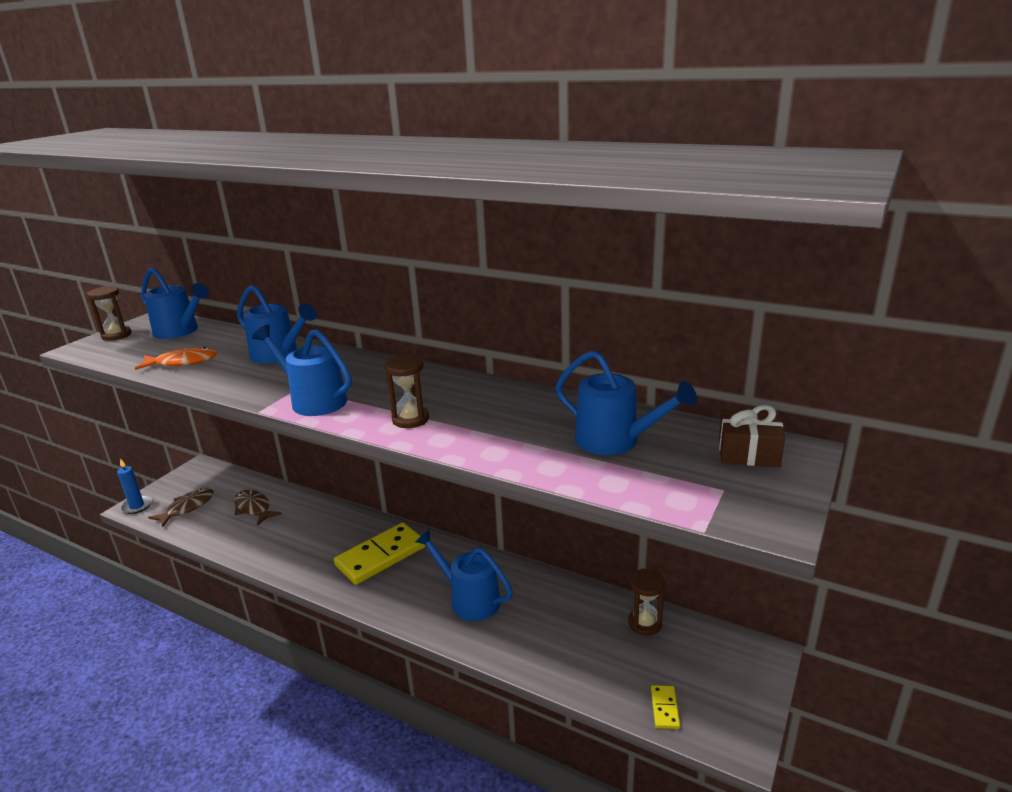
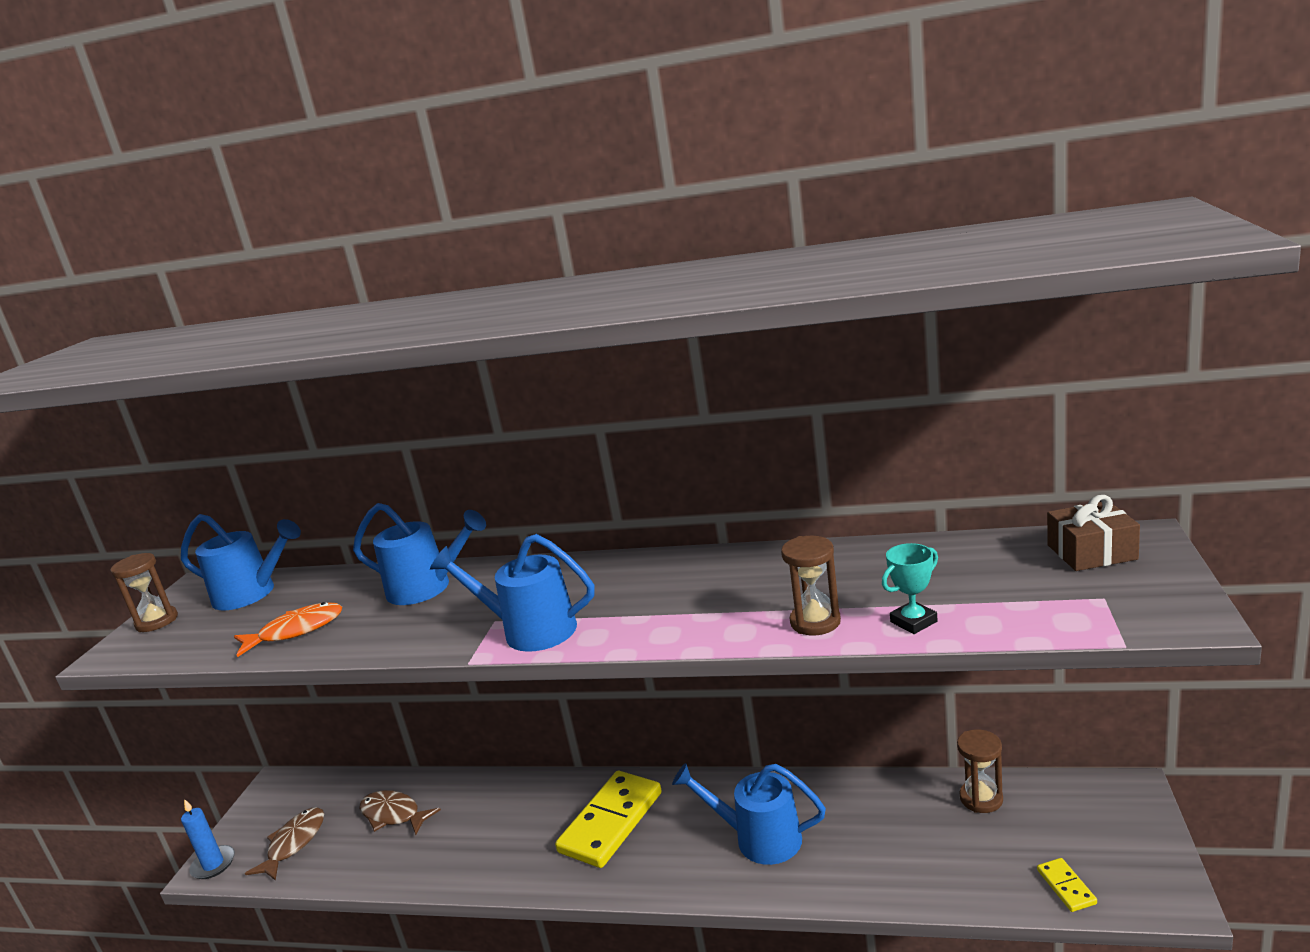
camera: 15 degrees left, 5 degrees down
(410, 419) = (678, 619): brown hourglass -> brown hourglass (815, 622)
(565, 467) = (913, 622): none -> turquoise trophy
(616, 441) = (943, 579): blue watering can -> none

